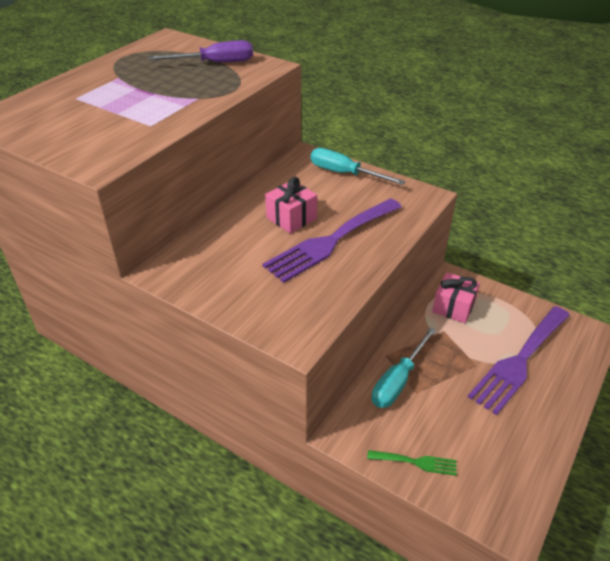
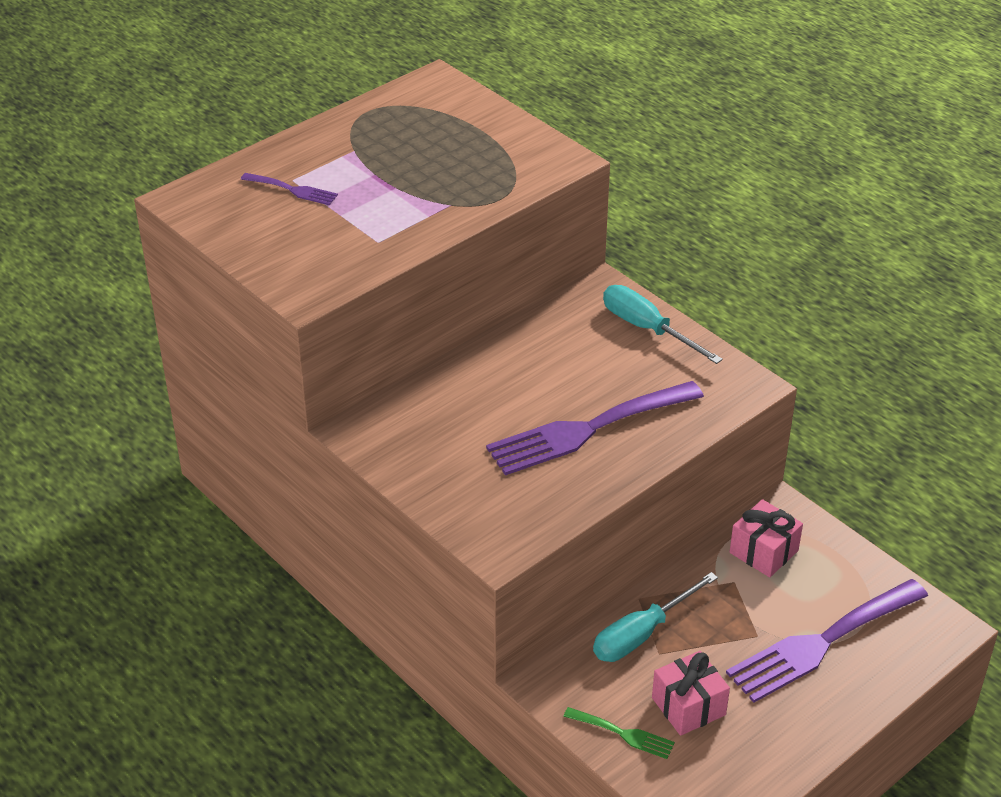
camera: 15 degrees right, 0 degrees up
(77, 103) = (293, 190): none -> purple fork
(215, 63) = (490, 144): purple screwdriver -> none
(291, 218) = (546, 386): pink gift -> pink gift (688, 706)

